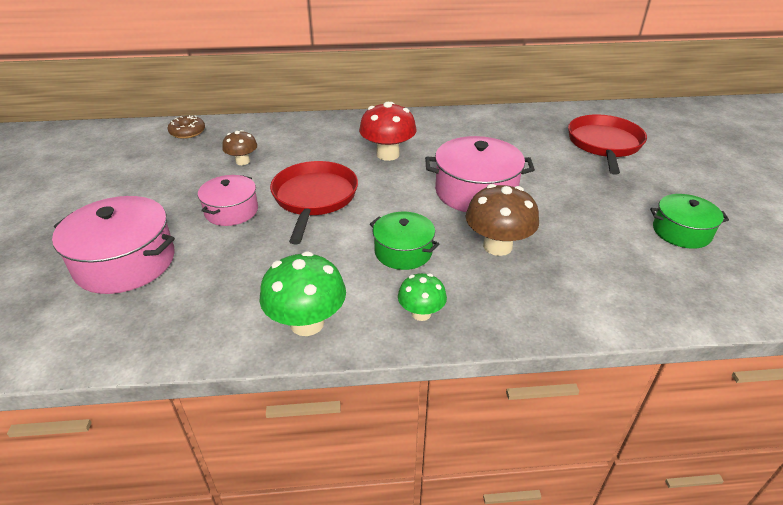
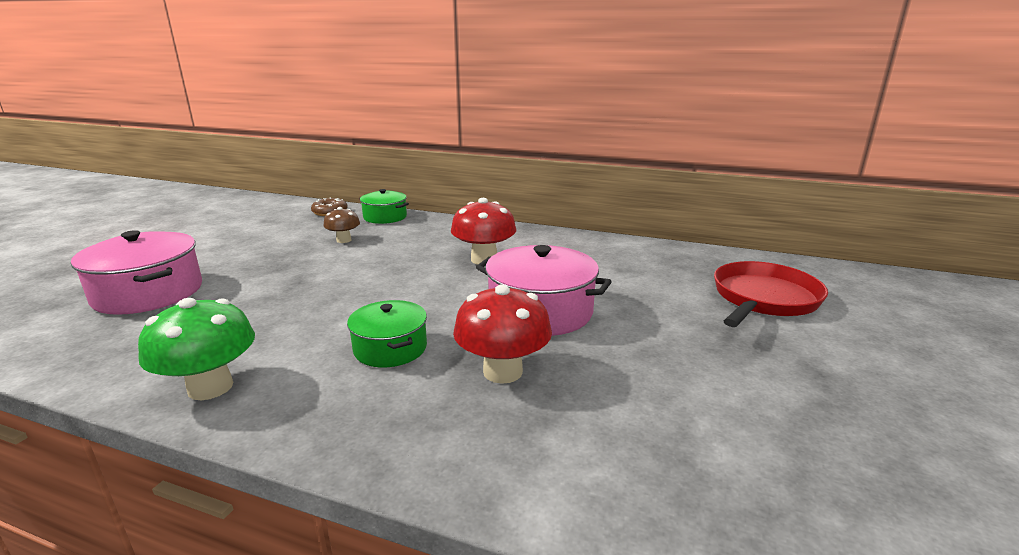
camera: 25 degrees right, 15 degrees down
(231, 211) = (282, 274): pink pot -> none
(314, 198) = (366, 280): red pan -> none
(421, 313) = (330, 416): green mushroom -> none
(497, 246) = (502, 371): brown mushroom -> red mushroom
(681, 232) = (793, 426): green pot -> green pot (385, 217)

